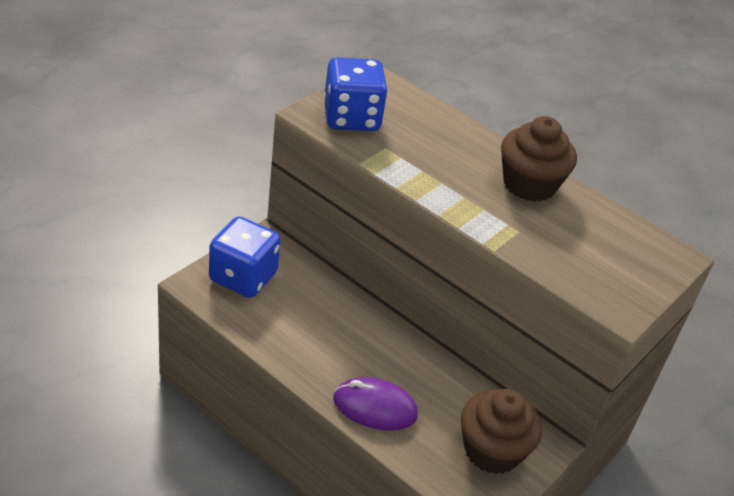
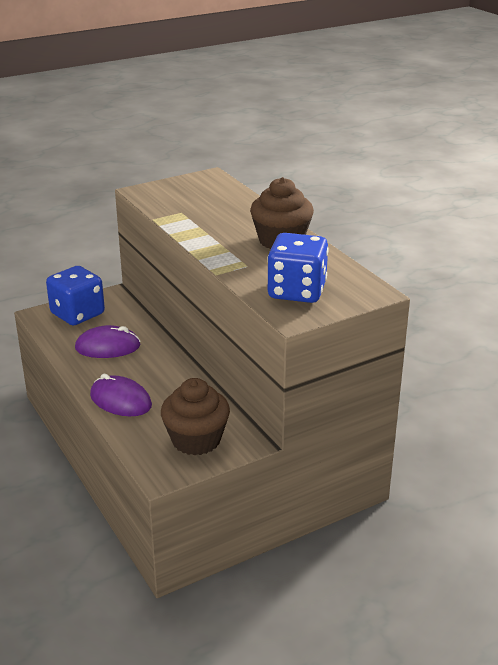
camera: 25 degrees right, 10 degrees down
(311, 325) = (108, 347): none -> purple mouse
(351, 118) = (169, 194): blue dice -> blue dice (297, 291)

